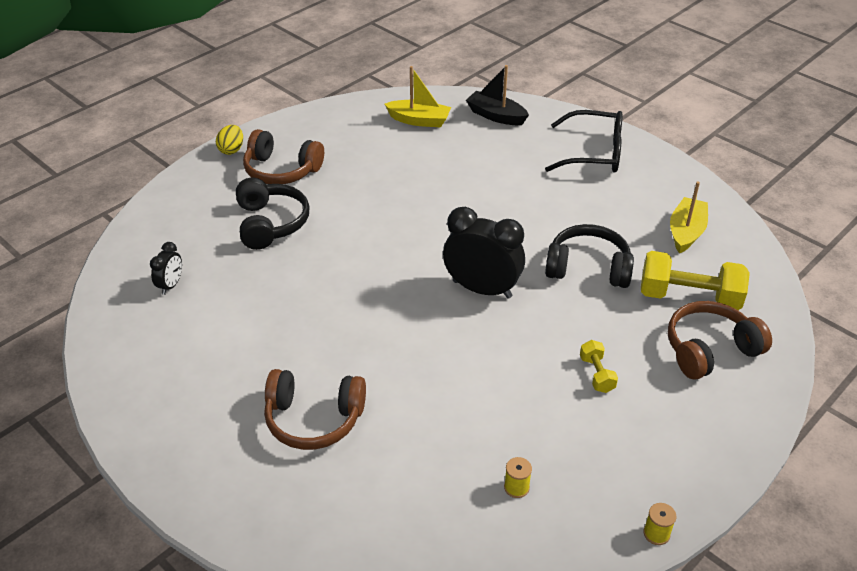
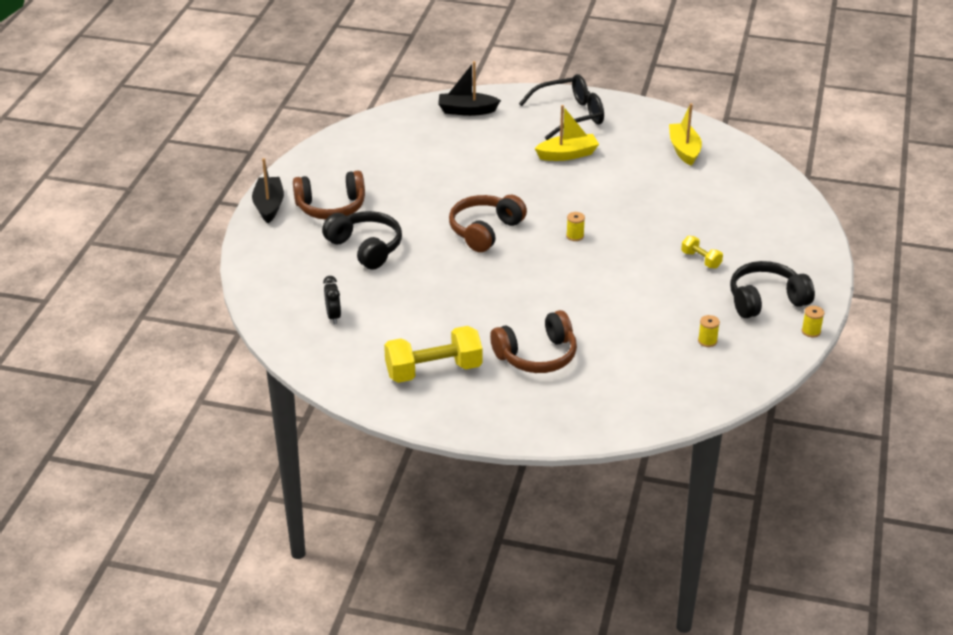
camera: 30 degrees left, 5 degrees down
(231, 150) = (269, 206): yellow egg -> black boat
(419, 120) = (407, 133): yellow boat -> yellow boat (567, 155)
(482, 289) = (575, 236): black clock -> yellow spool
(588, 268) = (637, 196): black headphones -> black headphones (766, 300)
(689, 297) = (721, 192): yellow dumbbell -> yellow dumbbell (433, 371)
(709, 349) = (760, 219): brown headphones -> brown headphones (485, 231)

